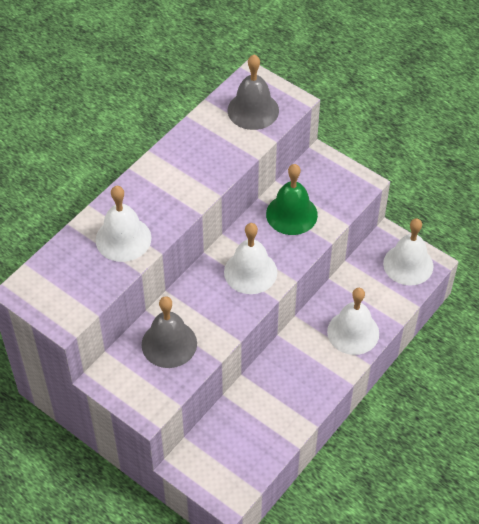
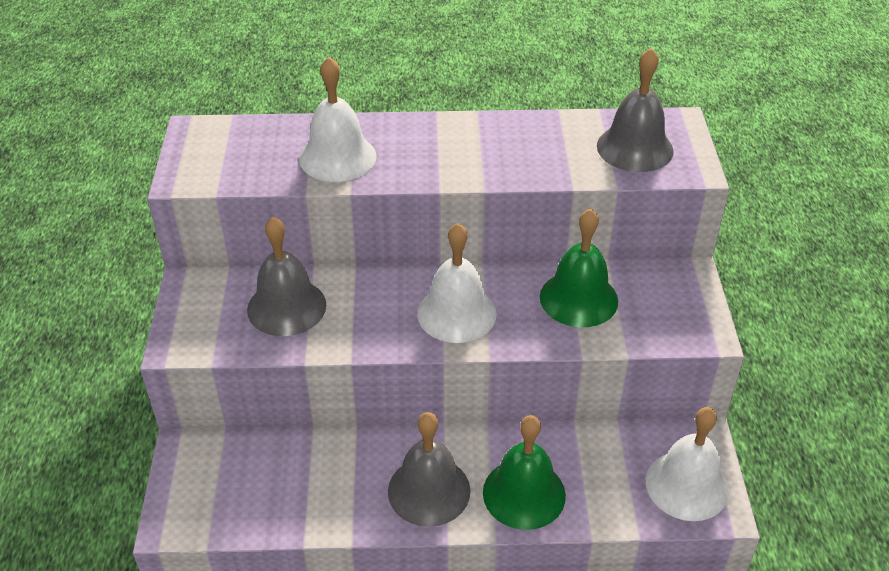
camera: 50 degrees right, 10 degrees down
(314, 370) = (429, 490): none -> grey bell
(353, 332) = (524, 493): white bell -> green bell

